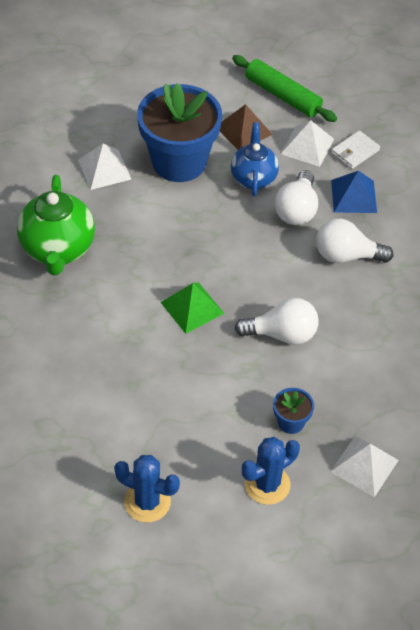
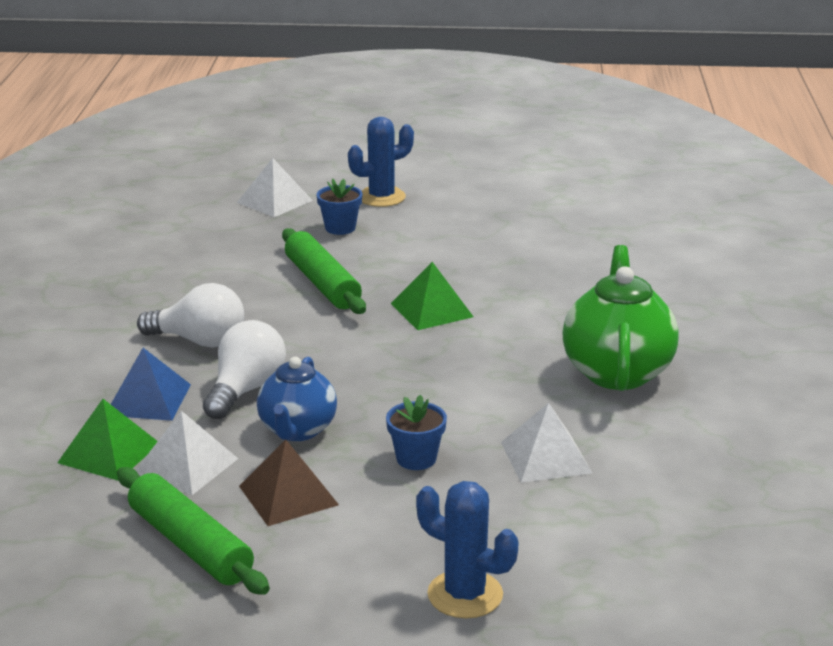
camera: 170 degrees left, 25 degrees down
(147, 502) = (507, 195): blue cactus -> blue cactus (465, 595)
(179, 162) = (416, 459): blue flower pot -> blue flower pot, size x0.42
(282, 334) = (322, 283): white light bulb -> green rolling pin
(355, 152) = (109, 452): white wallet -> green pyramid

